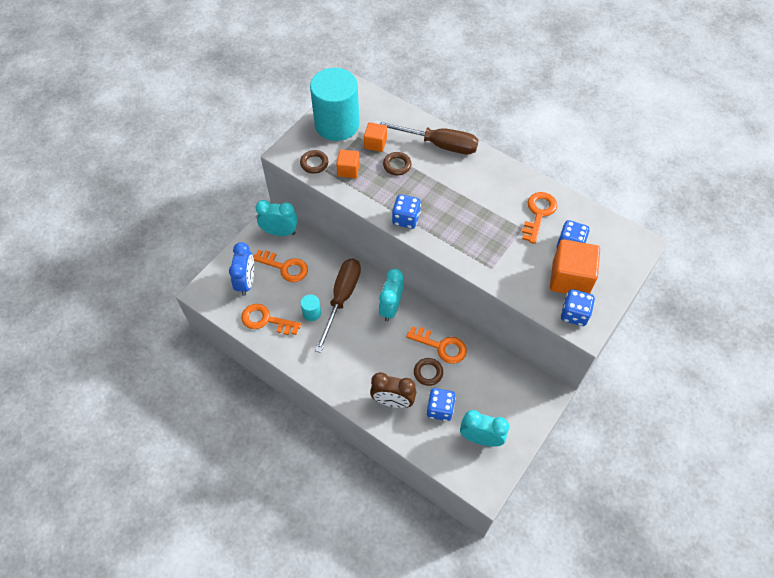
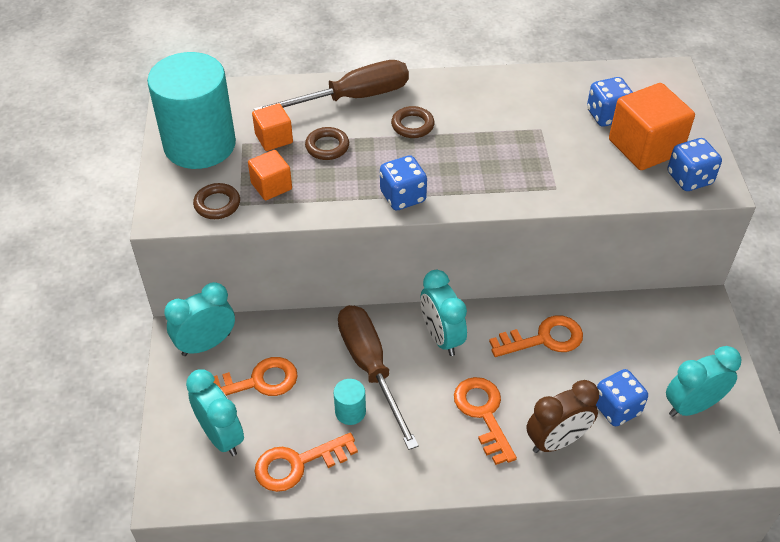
camera: 40 degrees left, 10 degrees down
(246, 282) = (221, 436): blue clock -> turquoise clock
(428, 373) = (560, 378): brown ring -> brown ring (412, 125)
(538, 214) = (541, 105): orange key -> orange key (483, 414)

